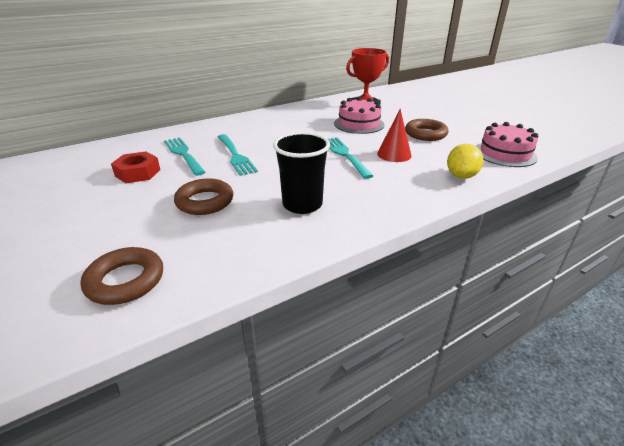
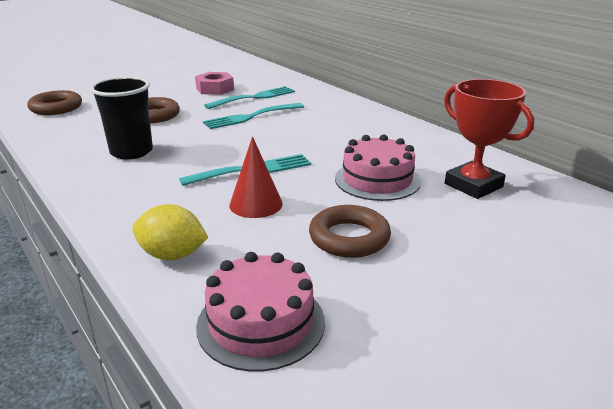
camera: 85 degrees right, 5 degrees down
(138, 173) = (215, 89): red nut -> pink nut

